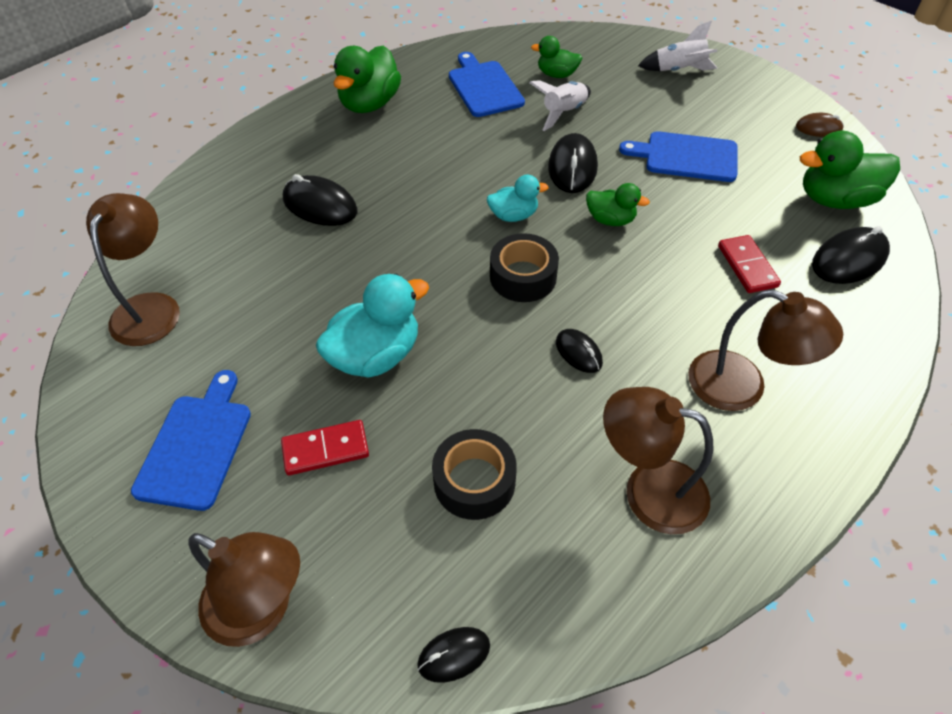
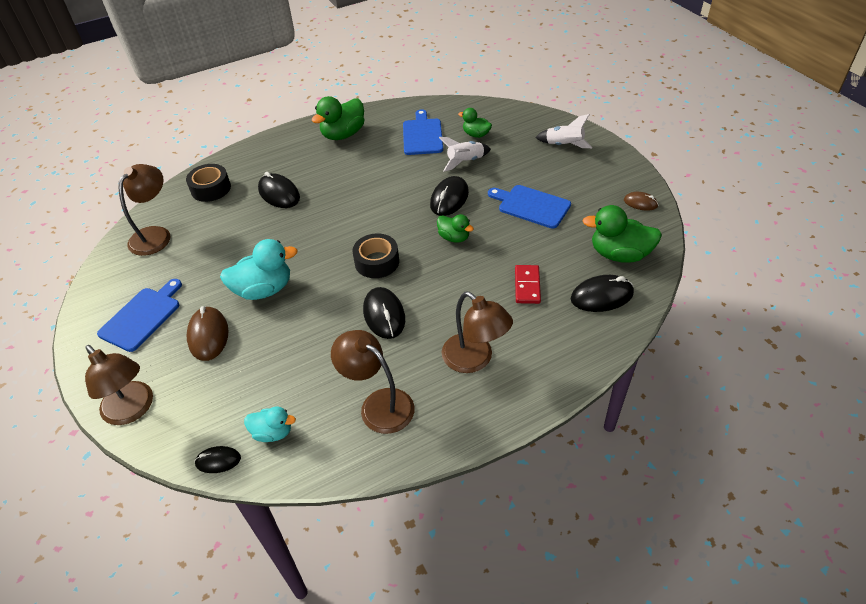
camera: 20 degrees right, 5 degrees down
(325, 450) = (208, 335): red domino -> brown mouse
(474, 481) = (280, 373): black tape -> black tape (211, 188)
(513, 215) = (393, 222): turquoise duck -> turquoise duck (273, 432)
(578, 353) = (384, 315): black mouse -> black mouse, size x1.69

